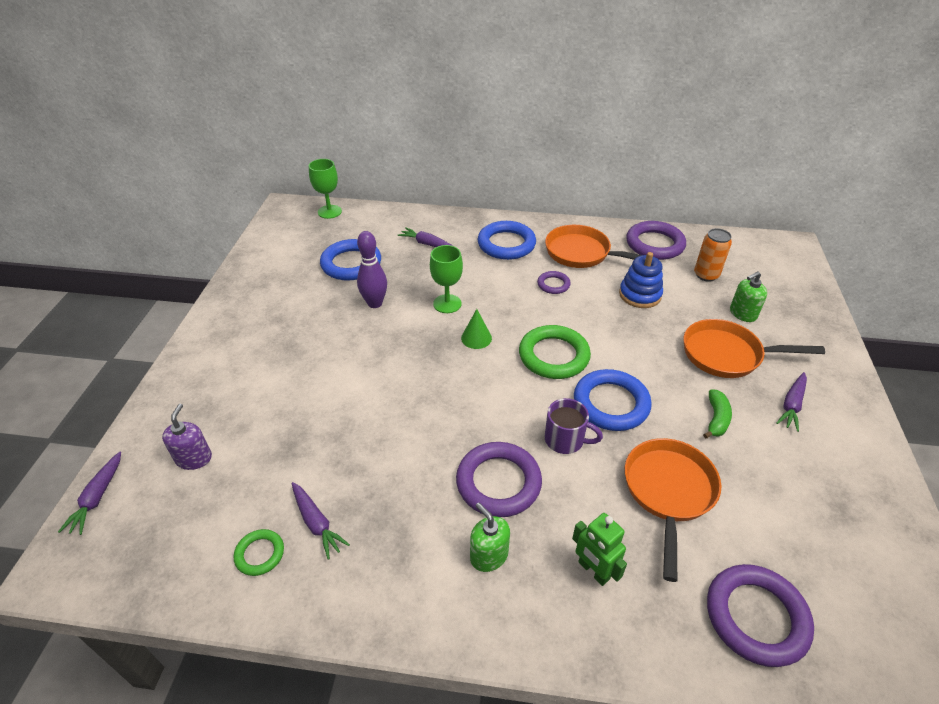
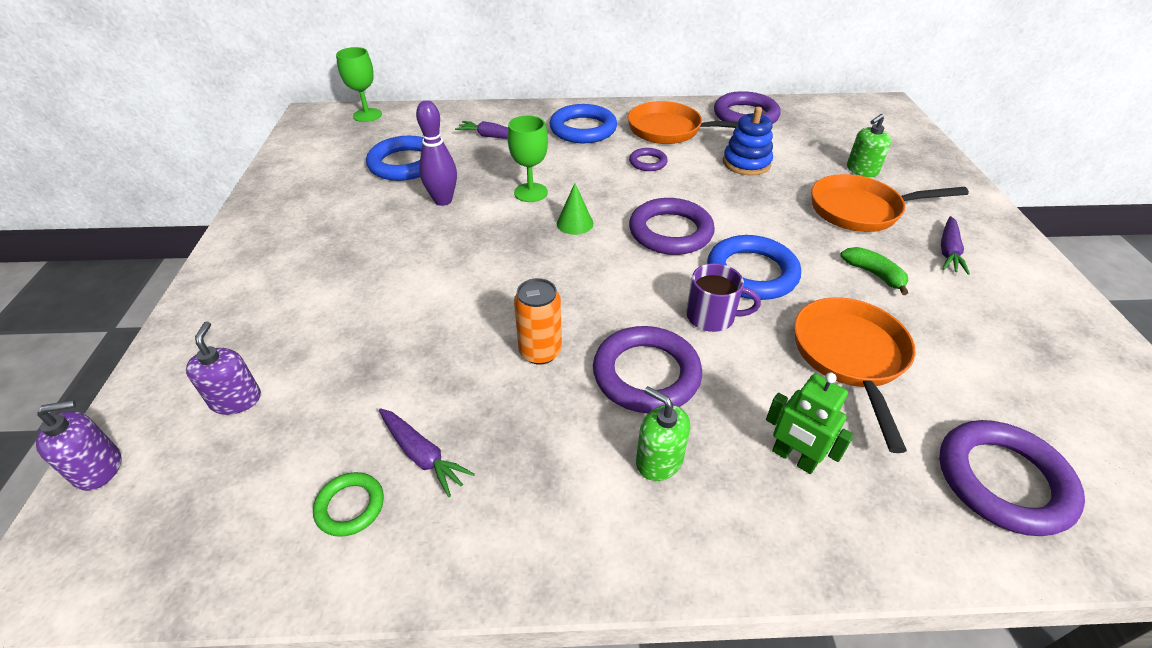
camera: 10 degrees left, 0 degrees up
(97, 497) = (99, 468): purple carrot -> purple soap dispenser
(553, 356) = (670, 232): green ring -> purple ring
(706, 275) = (810, 138): orange can -> orange can (540, 352)
(716, 419) = (874, 274): green banana -> green banana turned 45 degrees counterclockwise

